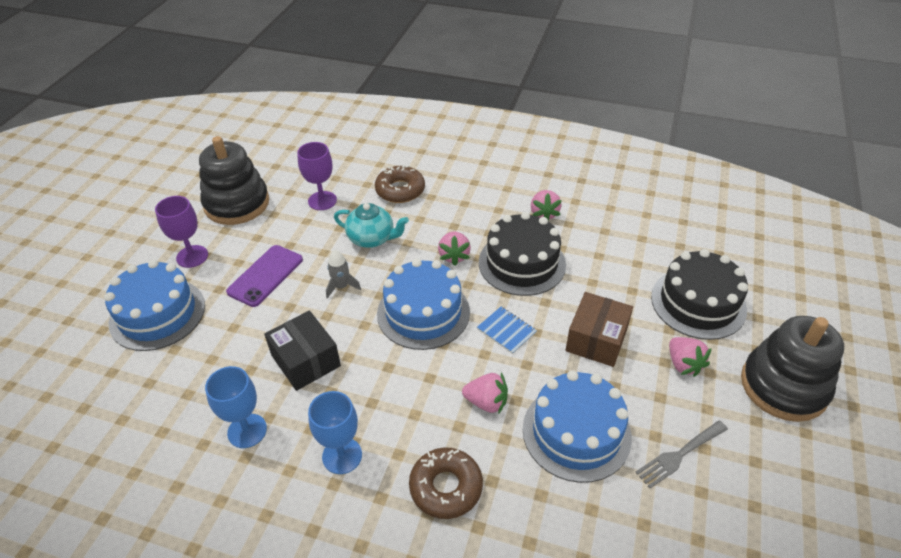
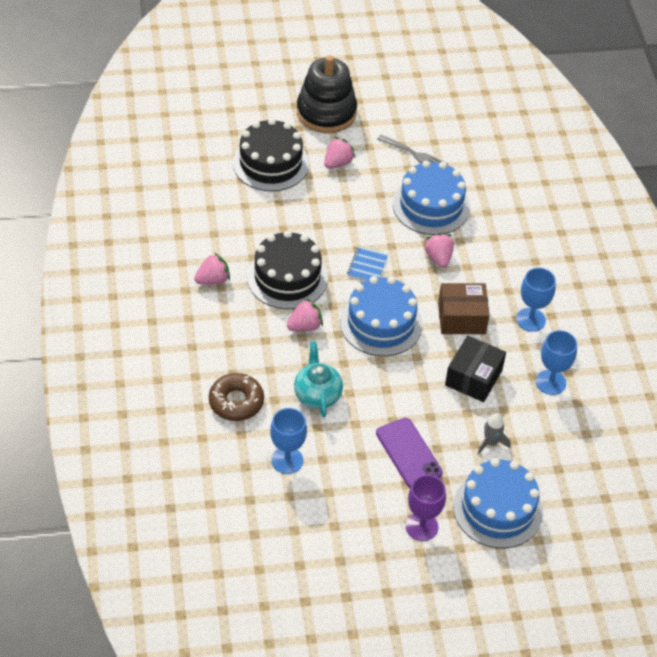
camera: 120 degrees left, 5 degrees up
(237, 204) = (332, 534): black stacking toy -> none
(265, 276) = (408, 453): purple phone -> purple phone turned 60 degrees clockwise
(322, 201) = (287, 460): purple goblet -> blue goblet
(341, 287) = (387, 390): grey rocket -> grey rocket (491, 443)
(446, 487) = (514, 258): brown donut -> none
(596, 340) = (344, 213): brown box -> brown box (461, 318)

